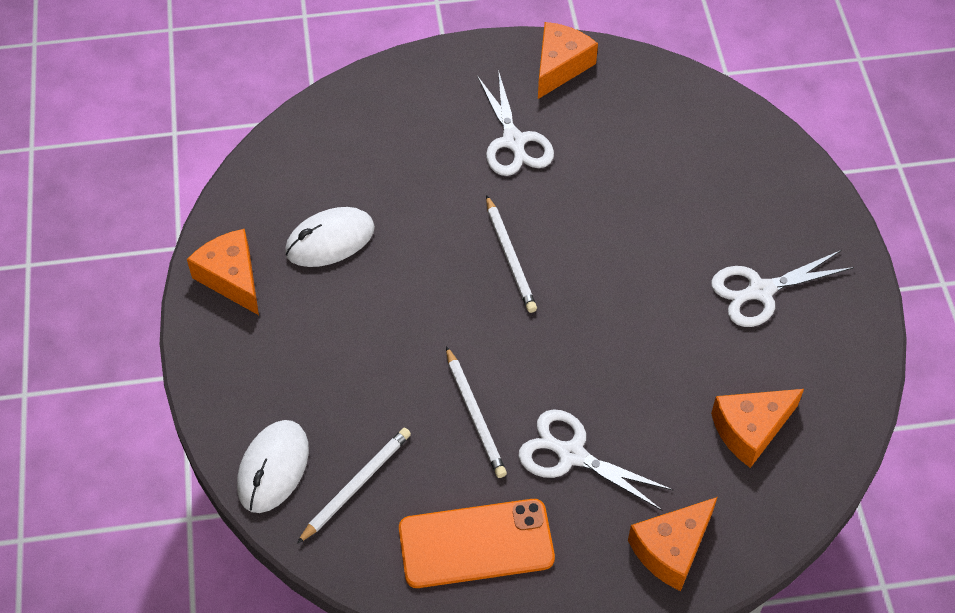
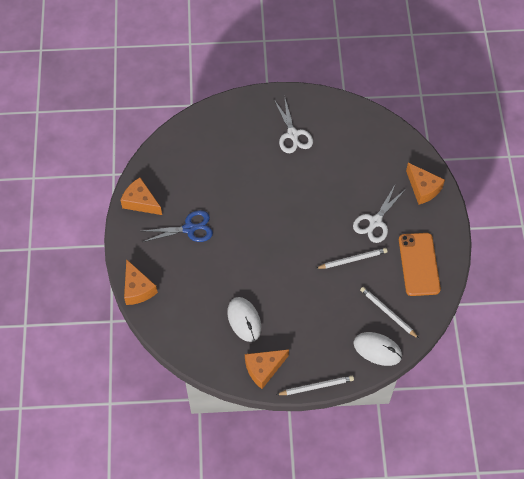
camera: 85 degrees left, 5 degrees up
(510, 256) = (263, 237): white pencil -> white pencil (316, 386)
(514, 142) = (189, 228): white scissors -> blue scissors
(750, 430) = (366, 150): orange cheese -> orange cheese (137, 289)

